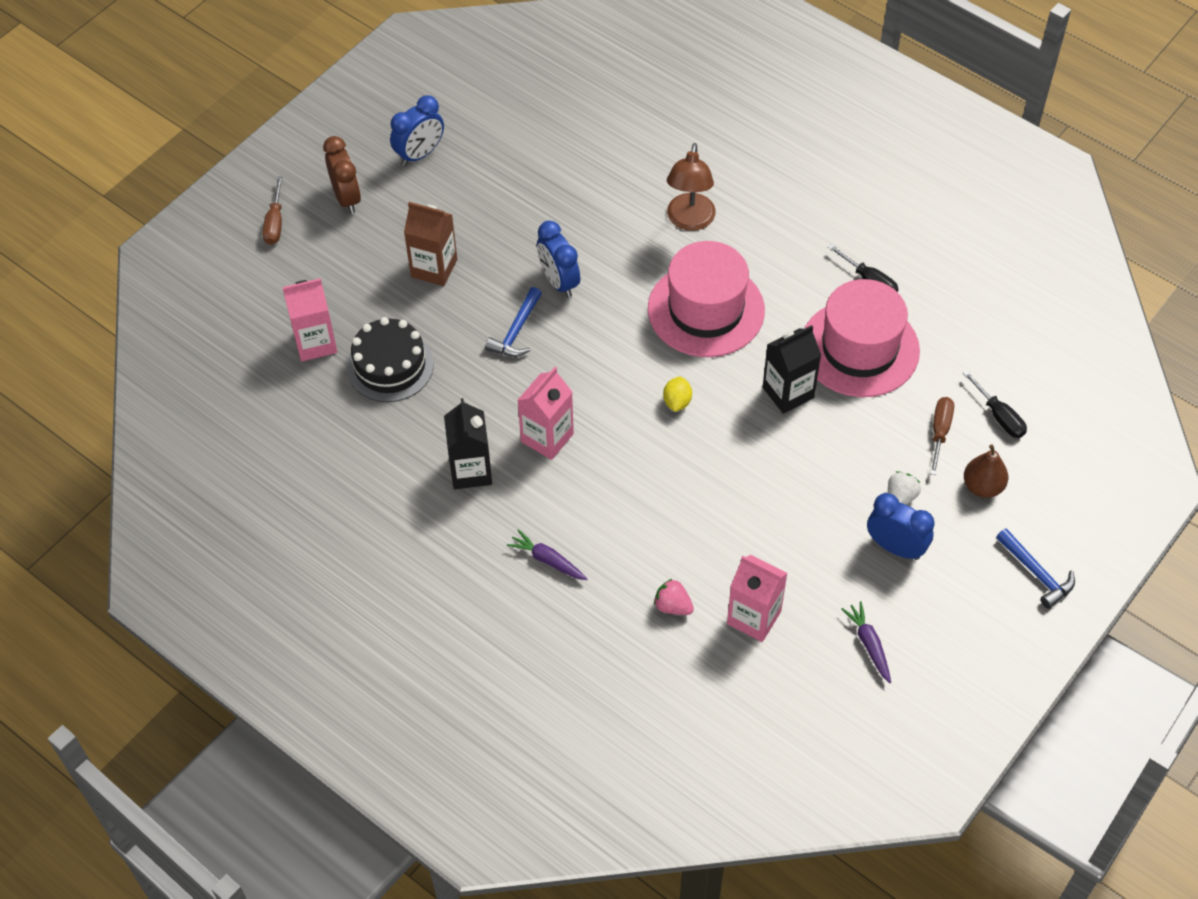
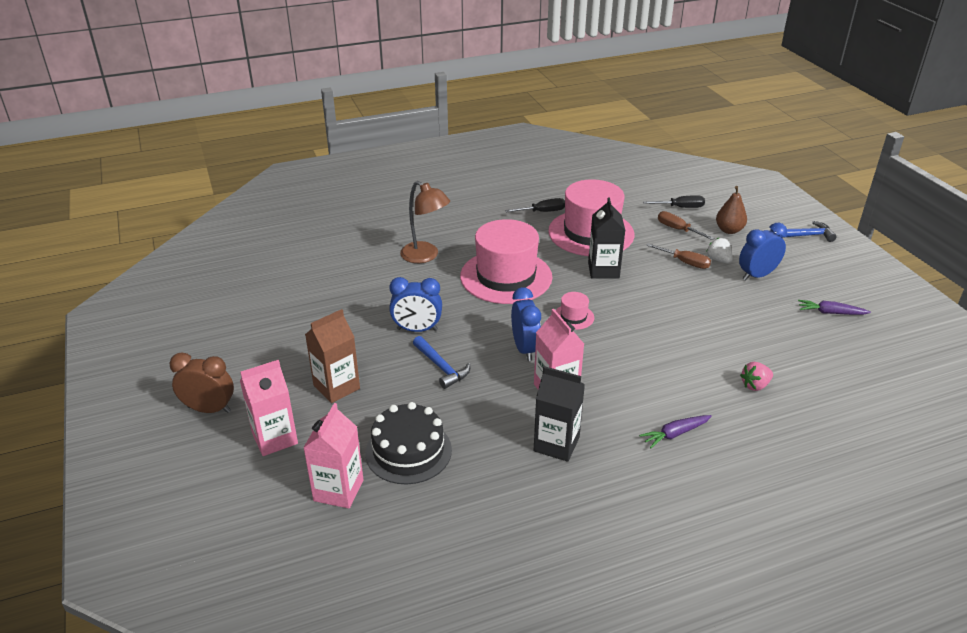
camera: 60 degrees left, 20 degrees down
(275, 223) = (180, 465): brown screwdriver -> brown screwdriver (684, 262)
(420, 154) = (218, 352): blue clock -> blue clock (525, 349)
(677, 402) = (573, 317): yellow lemon -> pink hat
(754, 617) = (784, 352): pink carton -> pink carton (275, 438)

